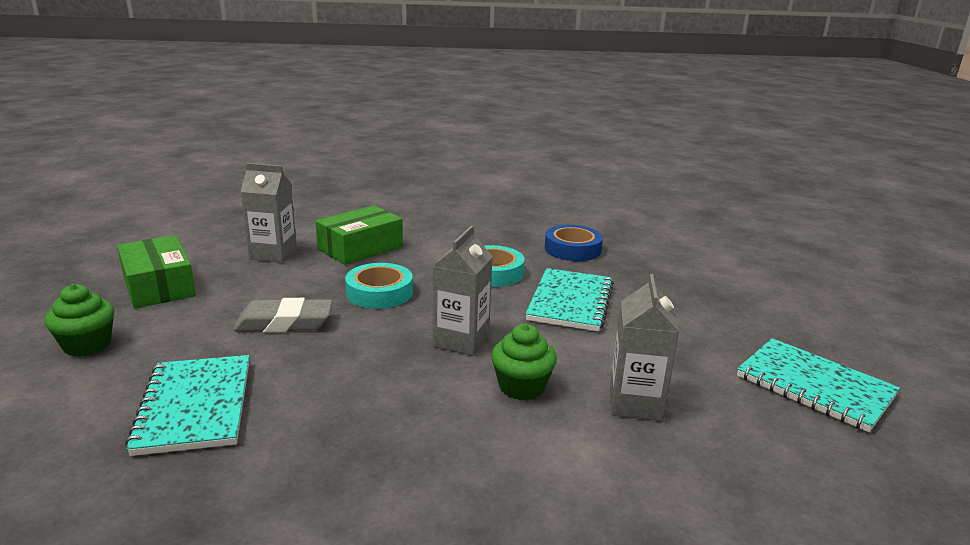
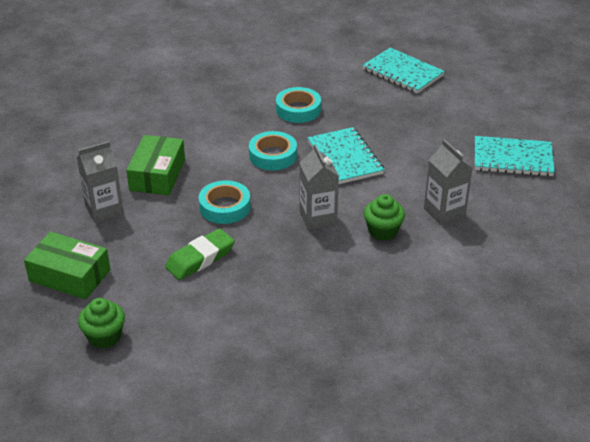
camera: 35 degrees left, 15 degrees up
(195, 406) = (235, 332): turquoise notebook -> turquoise notebook (403, 72)
(284, 323) = (200, 258): grey eraser -> green eraser
(572, 249) = (298, 109): blue tape -> turquoise tape

